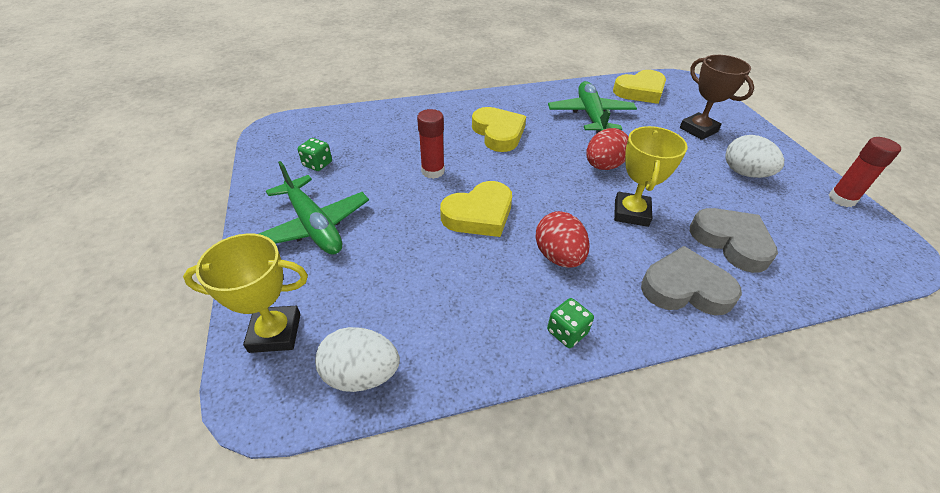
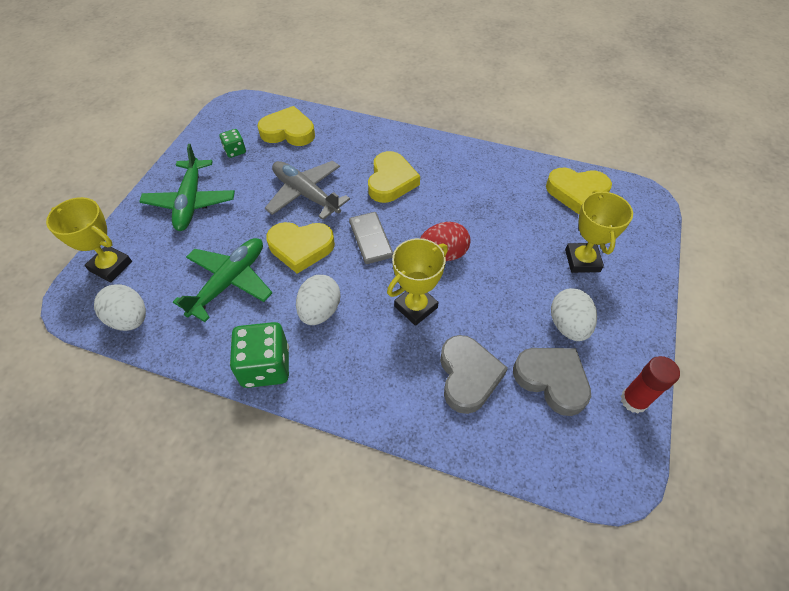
camera: 35 degrees right, 10 degrees up
(358, 130) = (288, 132): none -> yellow heart
(433, 171) = (305, 194): red glue stick -> grey plane
(533, 181) = (370, 239): none -> grey domino
(558, 256) = (320, 311): red egg -> white egg
(567, 332) = (265, 366): green dice -> green dice, size x1.88
(590, 115) = (492, 198): green plane -> green plane (229, 281)
(685, 288) = (382, 387): grey heart -> grey heart (552, 380)
(698, 130) = (582, 260): brown trophy -> yellow trophy

